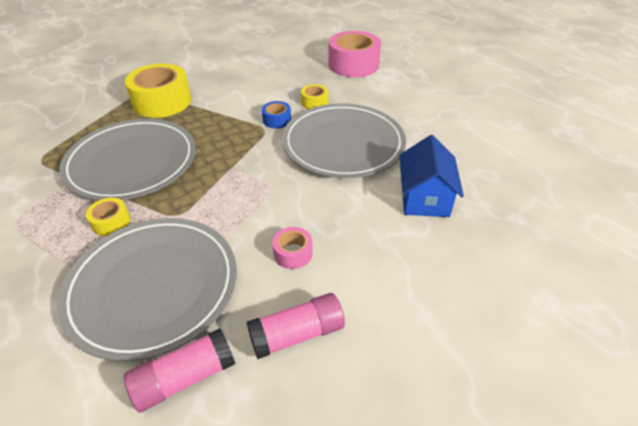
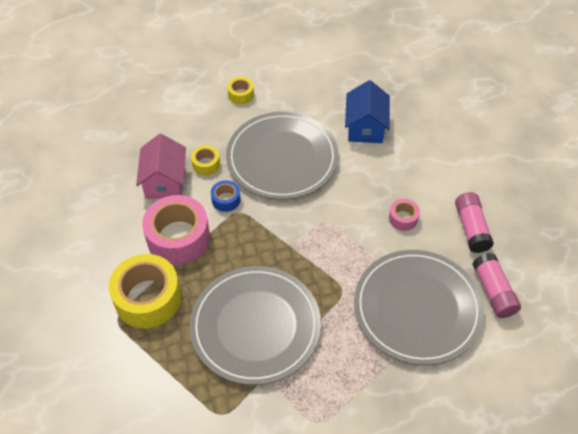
camera: 75 degrees left, 10 degrees up
(111, 222) = (339, 340): yellow tape -> yellow tape (241, 94)
(286, 86) = (165, 181): none -> pink house
(353, 64) = (145, 116): pink tape -> pink tape (178, 237)
(424, 198) = (365, 127): blue house -> blue house turned 75 degrees clockwise

